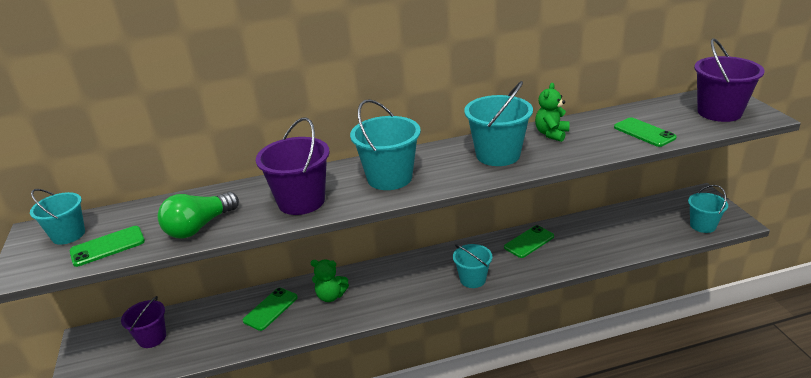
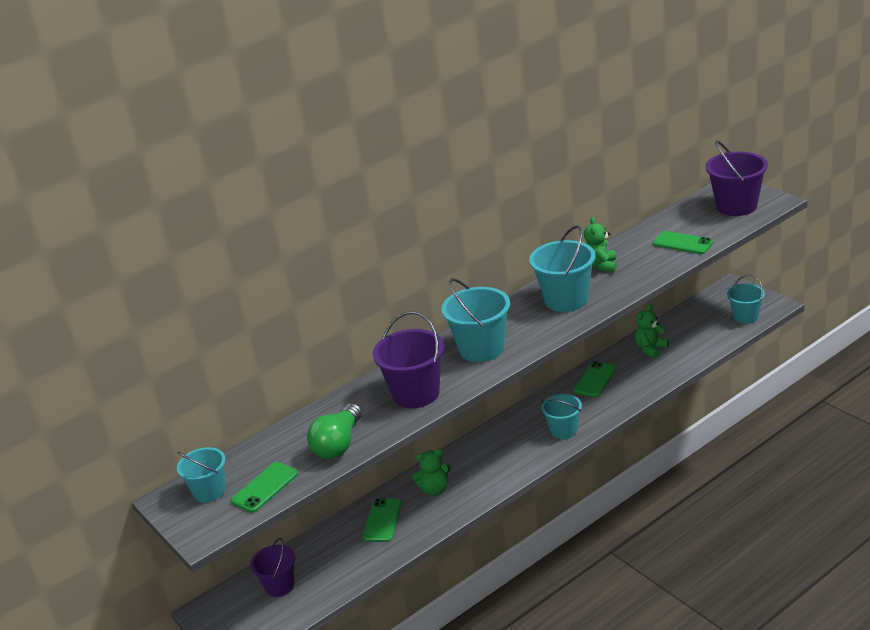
camera: 20 degrees left, 0 degrees up
(595, 229) = (650, 349): none -> green teddy bear

